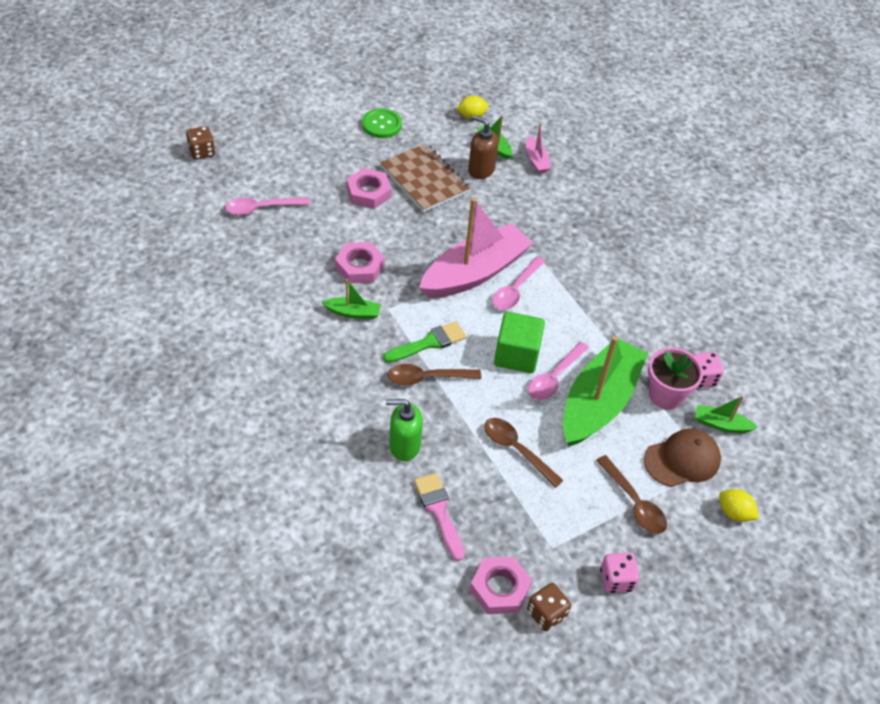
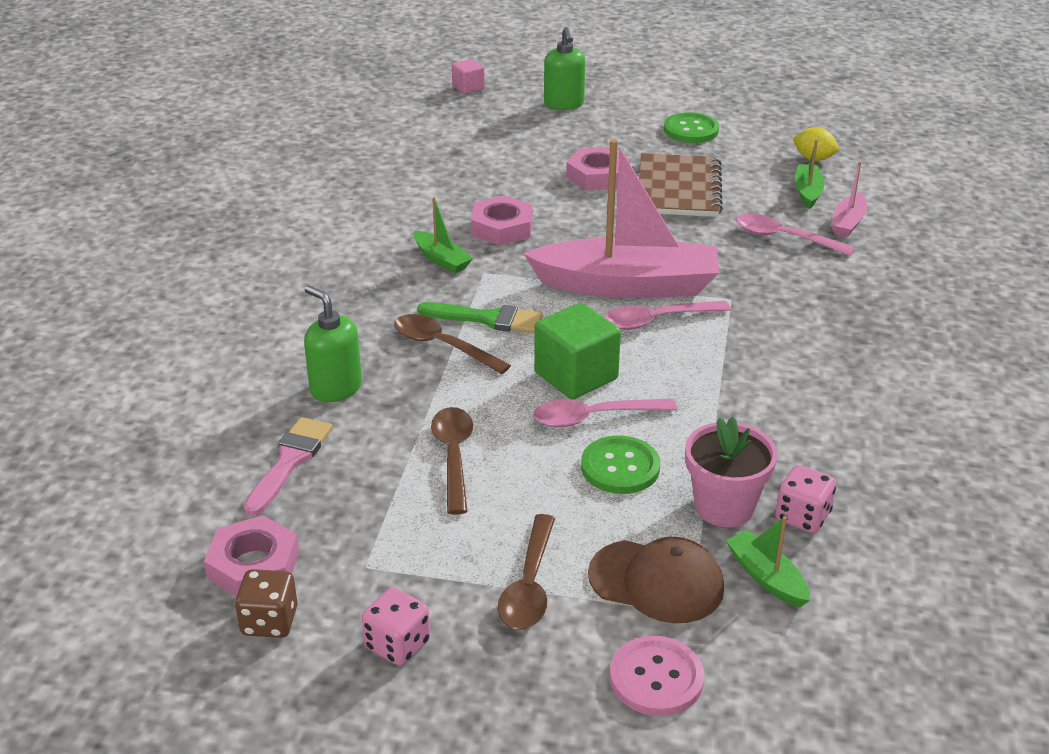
camera: 45 degrees right, 15 degrees down
(202, 152) = (468, 87): brown dice -> pink cube
(262, 208) = (466, 147): pink spoon -> pink spoon (785, 238)
(282, 138) = (564, 104): none -> green soap dispenser
(481, 170) = (761, 205): brown soap dispenser -> none
(599, 402) = (620, 467): green boat -> green button
(734, 513) = (656, 678): yellow lemon -> pink button

